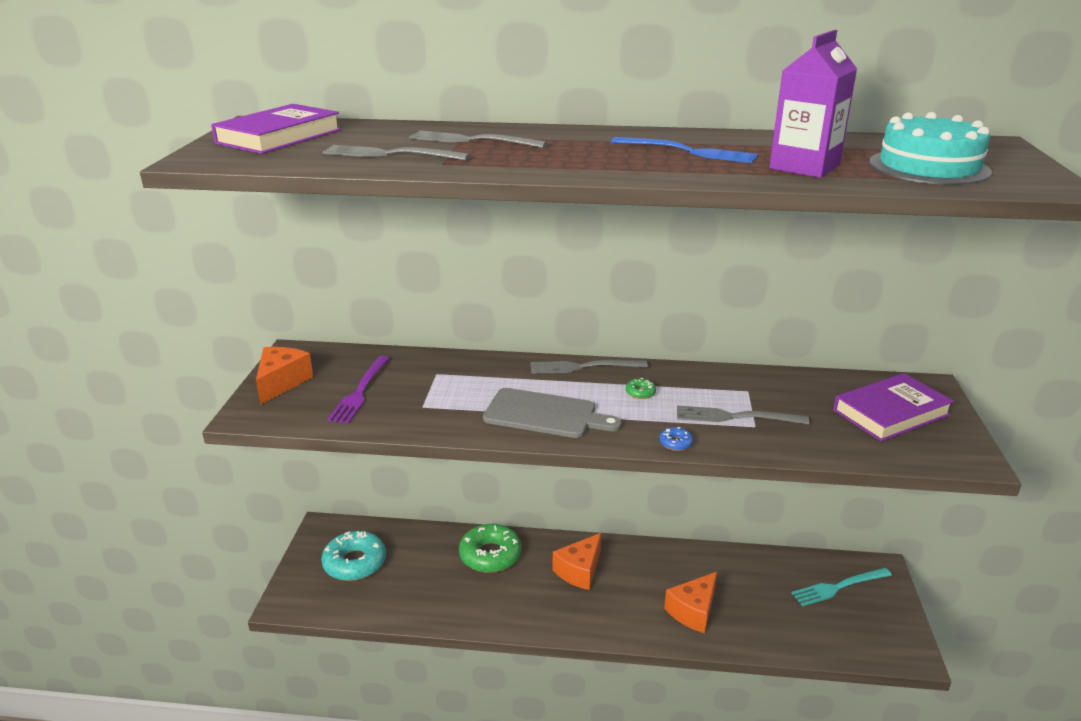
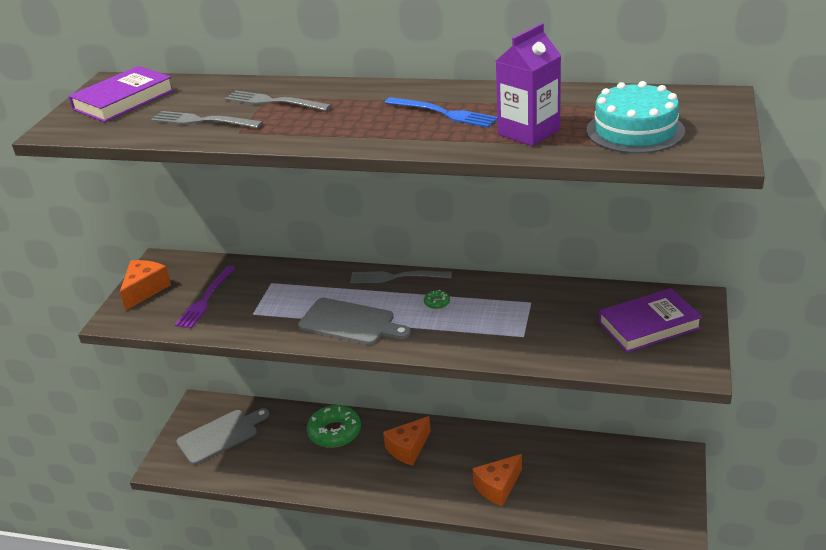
camera: 10 degrees right, 5 degrees up
(355, 563) = (220, 435): turquoise donut -> grey cutting board
(675, 443) = (450, 351): blue donut -> none
(734, 417) = (509, 327): grey fork -> none
(838, 587) = (633, 471): turquoise fork -> none

